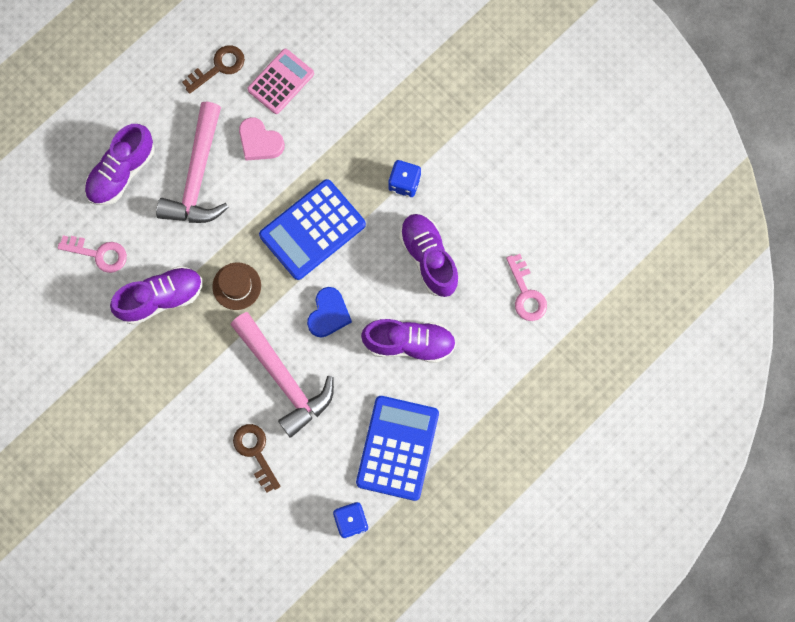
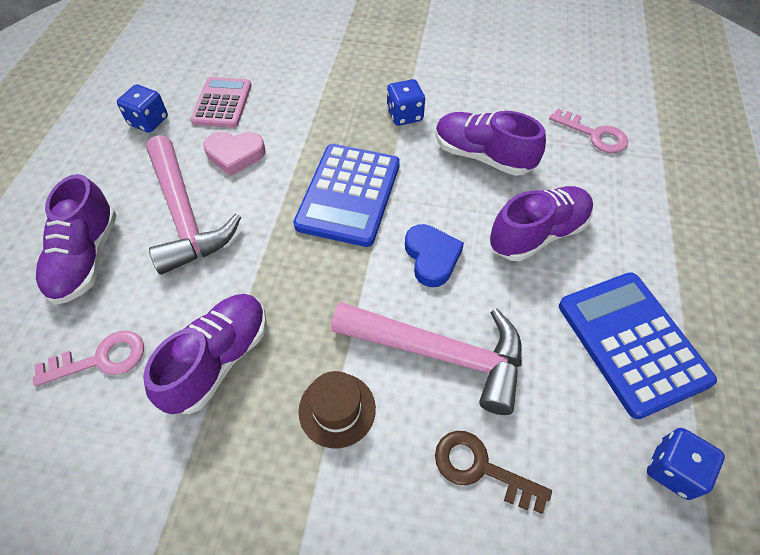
camera: 35 degrees left, 20 degrees down
(218, 67) = (149, 121): brown key -> blue dice
(236, 286) = (306, 291): brown hat -> brown hat (337, 409)

